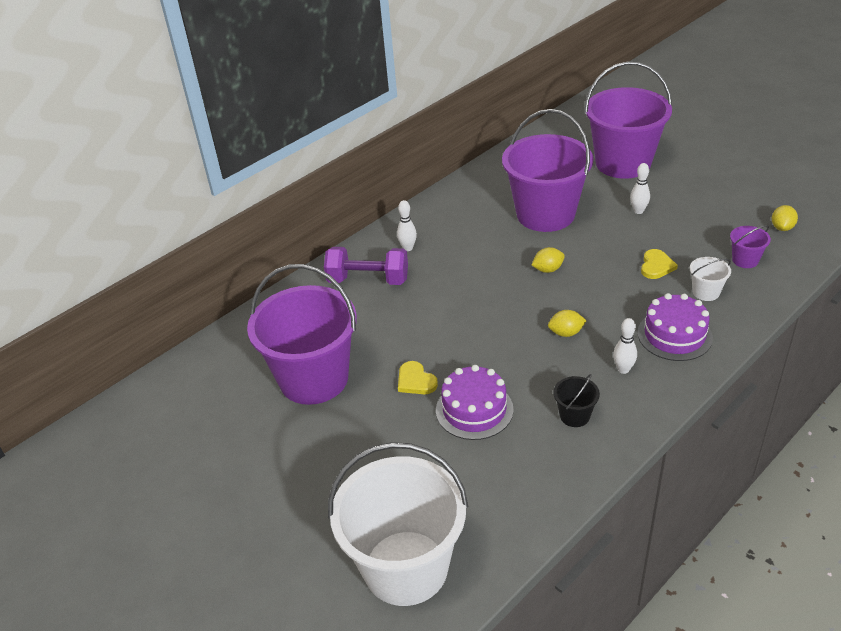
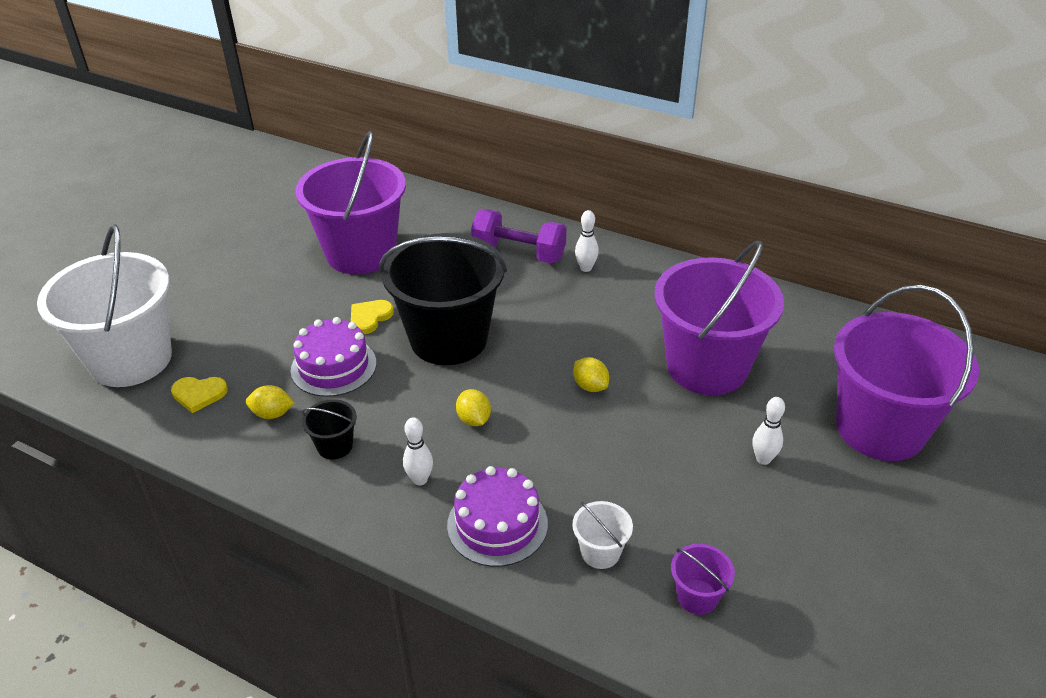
camera: 70 degrees right, 0 degrees up
(368, 280) = (519, 253): purple dumbbell -> purple dumbbell turned 60 degrees counterclockwise
(465, 335) = (449, 339): none -> black bucket
(656, 266) = (640, 492): yellow heart -> yellow heart (199, 394)
(782, 227) = (810, 645): yellow lemon -> yellow lemon (272, 414)

